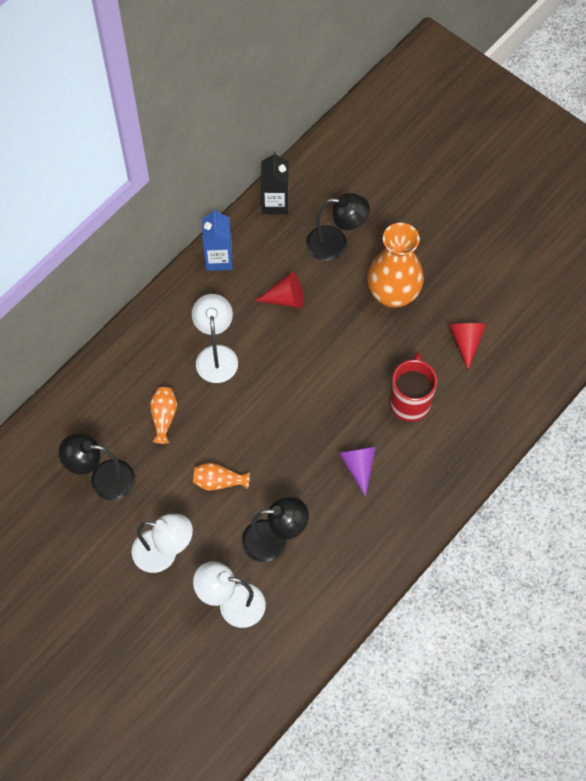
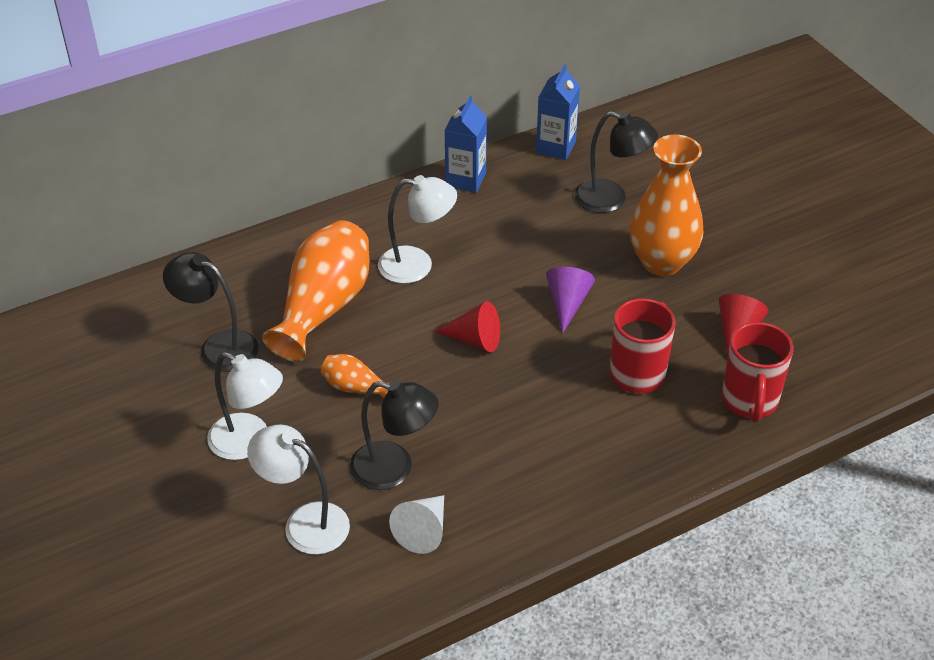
camera: 20 degrees right, 20 degrees down
(164, 417) = (324, 307): orange vase -> orange vase, size x2.12
(216, 355) = (417, 265): white lamp -> white lamp turned 75 degrees clockwise
(275, 203) = (556, 147): black carton -> blue carton
(286, 298) = (527, 234): red cone -> red cone (475, 340)
(314, 582) = (423, 531): none -> white cone
(358, 466) = (541, 421): purple cone -> purple cone (567, 303)
(493, 401) = (749, 401): none -> red mug

